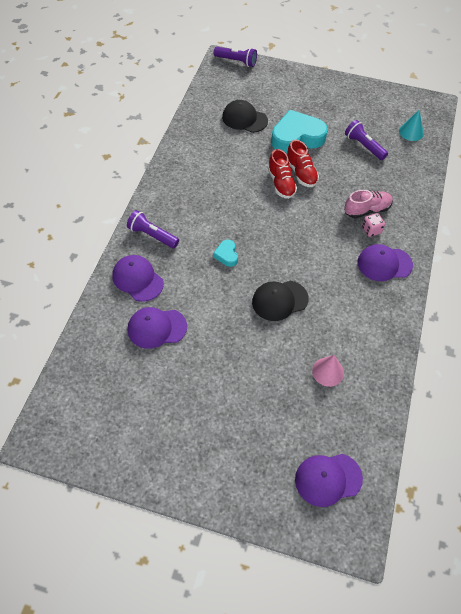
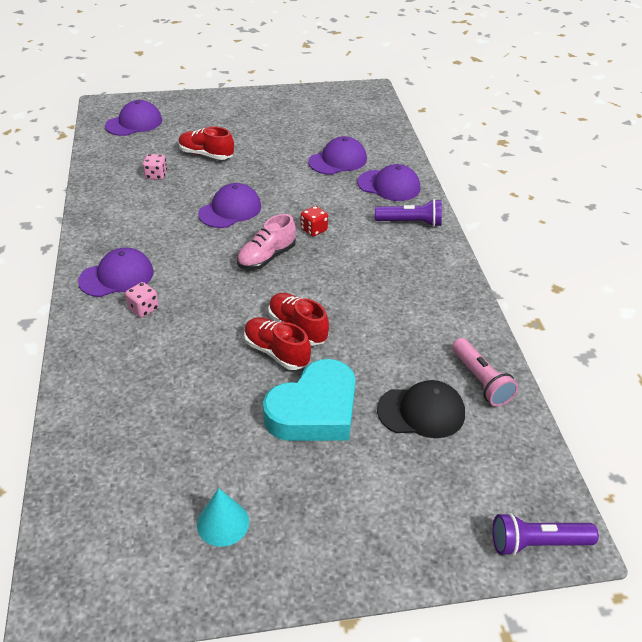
camera: 155 degrees right, 15 degrees down
(202, 122) = (480, 380): none -> pink flashlight
(226, 255) = (314, 230): turquoise heart -> red dice
(271, 386) = (206, 155): none -> red shoe
(279, 300) = (230, 210): black cap -> purple cap
(328, 371) = (156, 175): pink cone -> pink dice
(364, 146) = (191, 437): purple flashlight -> none
(367, 210) = (157, 332): pink shoe -> pink shoe (266, 257)
(411, 132) = (106, 503): turquoise cone -> turquoise cone (223, 523)

